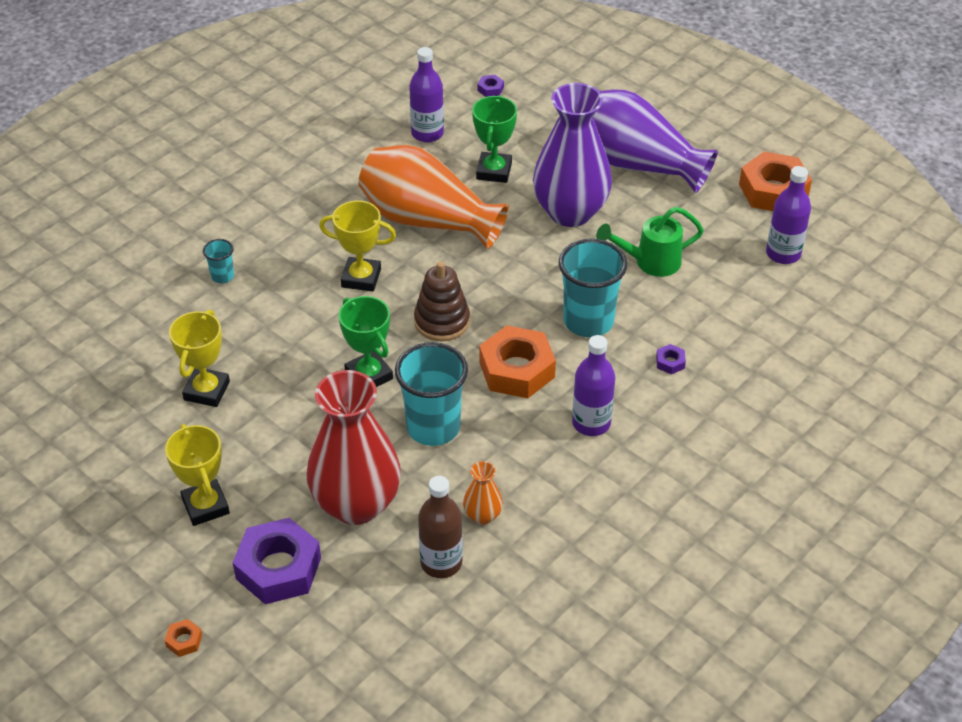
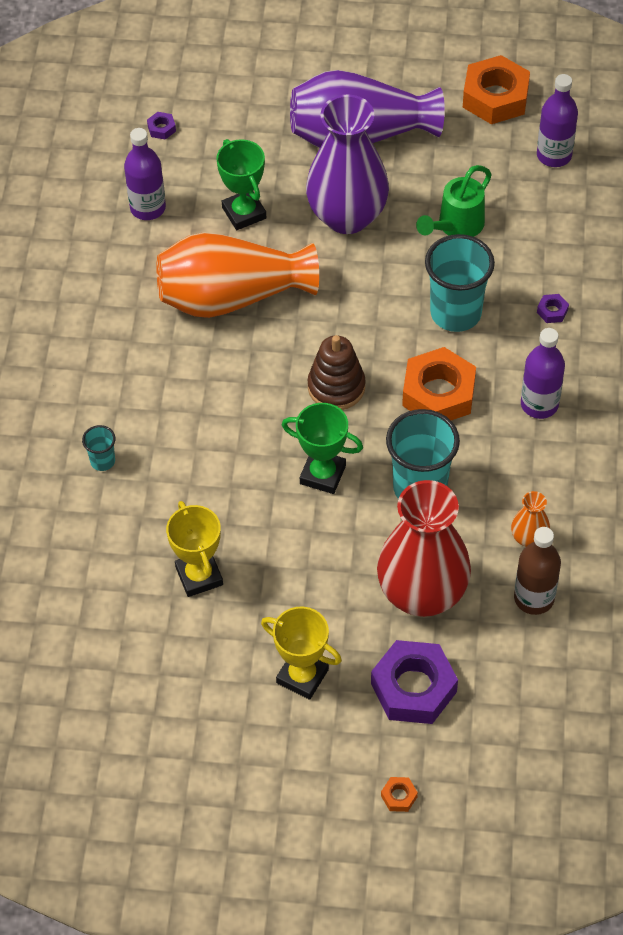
camera: 35 degrees left, 10 degrees up
(361, 278) = (228, 388): yellow trophy -> none

